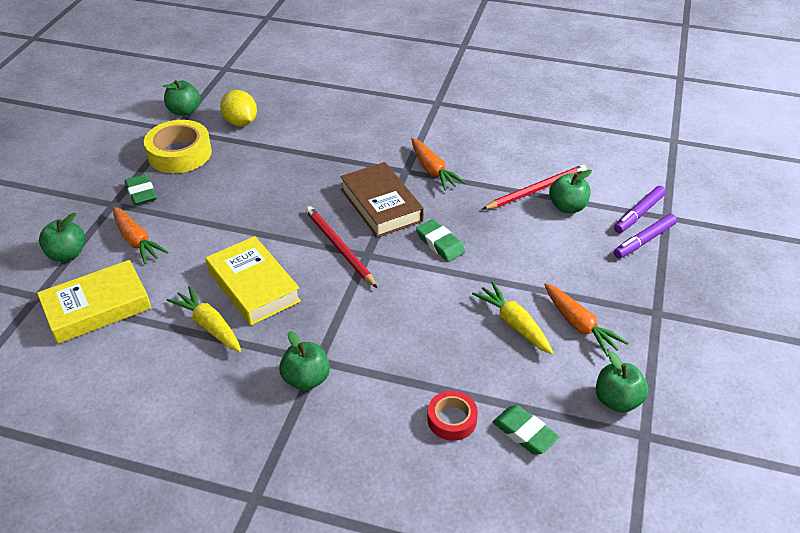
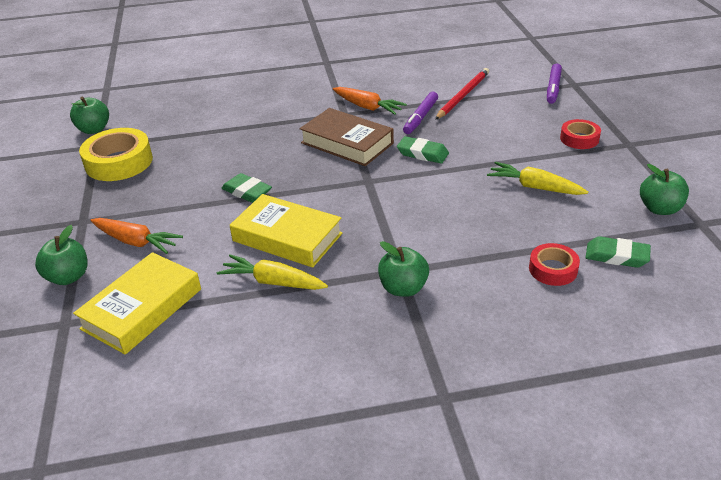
camera: 25 degrees left, 5 degrees down
(141, 193) = (106, 203): green eraser -> green eraser (247, 191)
(240, 123) = (160, 123): yellow lemon -> none
(339, 247) = (339, 183): red pencil -> none
(567, 207) = (497, 99): green apple -> none
(579, 325) = (583, 171): orange carrot -> none
(610, 286) = (579, 139): none -> red tape
(644, 241) = (574, 103): purple marker -> purple marker (420, 117)

